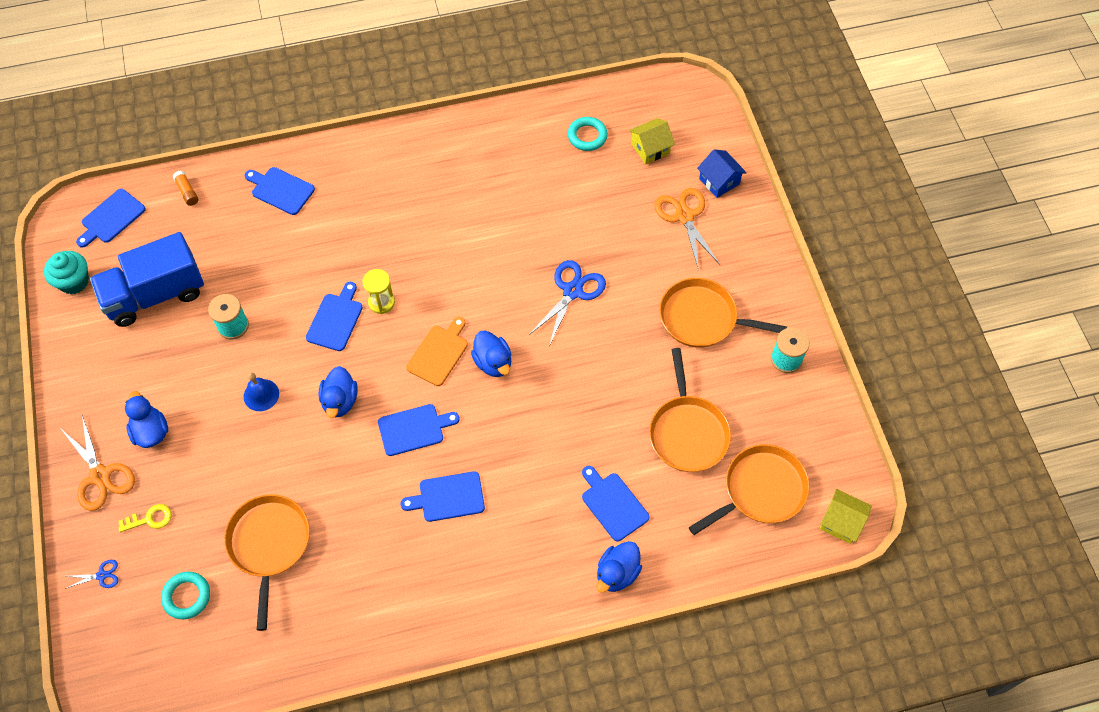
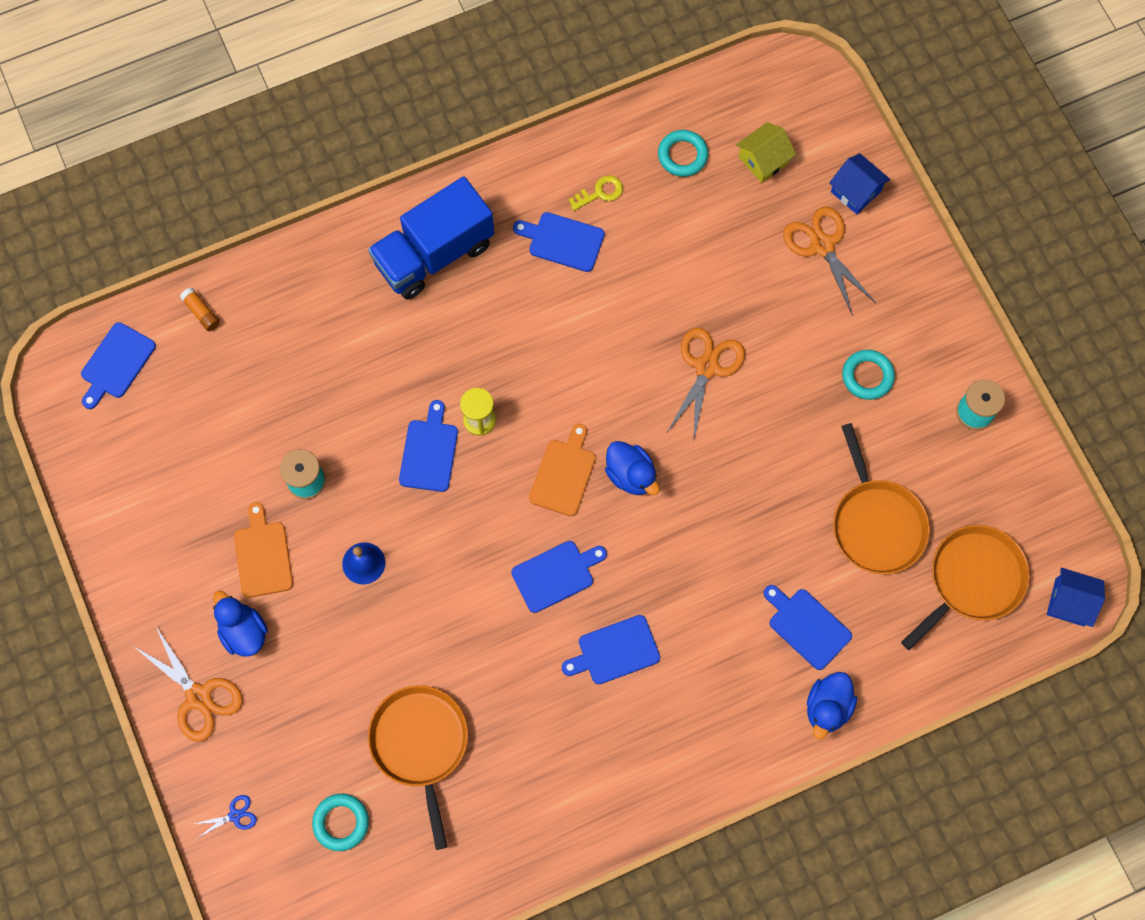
camera: 10 degrees left, 10 degrees up
(74, 281) = (94, 456): turquoise cupcake -> none
(150, 519) = (272, 738): yellow key -> yellow key (600, 193)
(155, 294) = (200, 456): blue truck -> blue truck (434, 254)
(183, 376) = (263, 556): none -> orange cutting board
(281, 190) = (318, 291): blue cutting board -> blue cutting board (563, 241)
(340, 401) = (460, 554): blue duck -> none
(572, 291) = (706, 367): blue scissors -> orange scissors
(702, 318) = (867, 376): orange pan -> turquoise ring
(841, 522) = (1069, 602): yellow house -> blue house

